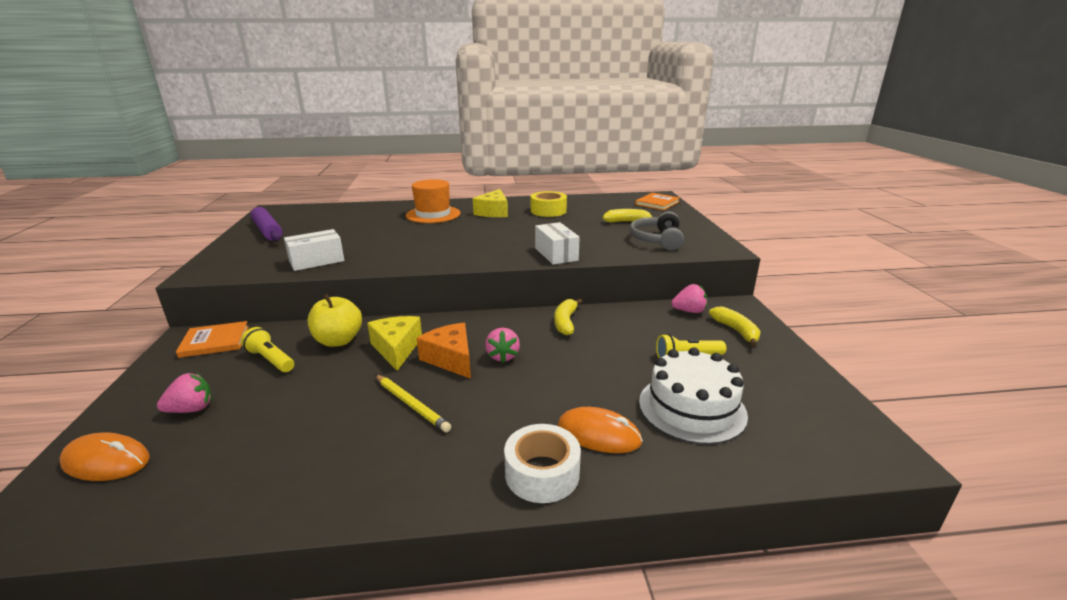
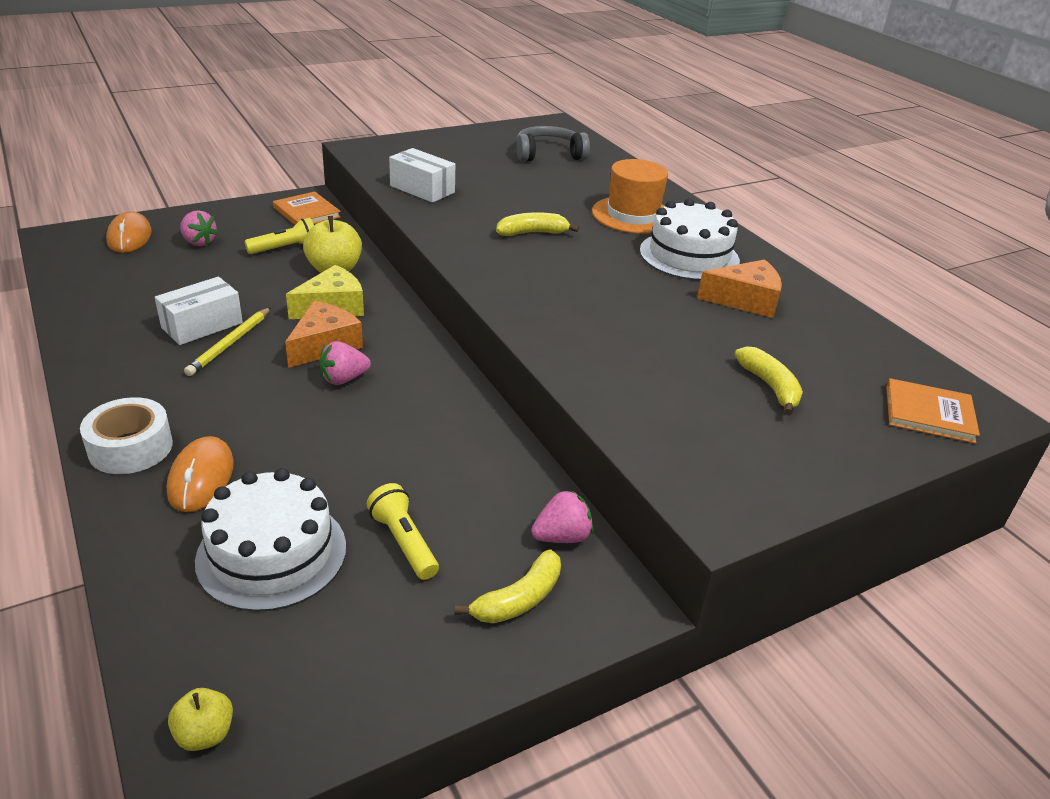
camera: 65 degrees right, 10 degrees up
(267, 231) = (488, 141): purple rolling pin -> none
(271, 360) = (285, 248): yellow flashlight -> yellow flashlight turned 45 degrees clockwise
(493, 212) = (689, 256): yellow cheese -> white cake
(548, 211) = (745, 300): yellow tape -> orange cheese
(556, 254) = (555, 336): white box -> white box (202, 325)
(565, 322) = (454, 412): yellow banana -> yellow banana (532, 233)
(657, 240) = (700, 428): grey headphones -> grey headphones (548, 154)
(689, 311) = (562, 537): pink strawberry -> pink strawberry turned 90 degrees counterclockwise
(854, 449) = (205, 734): none -> yellow apple

